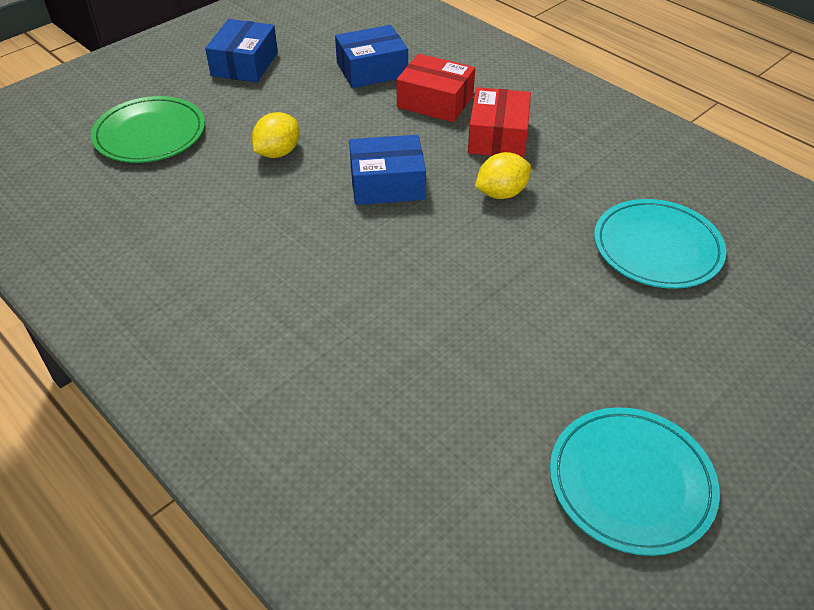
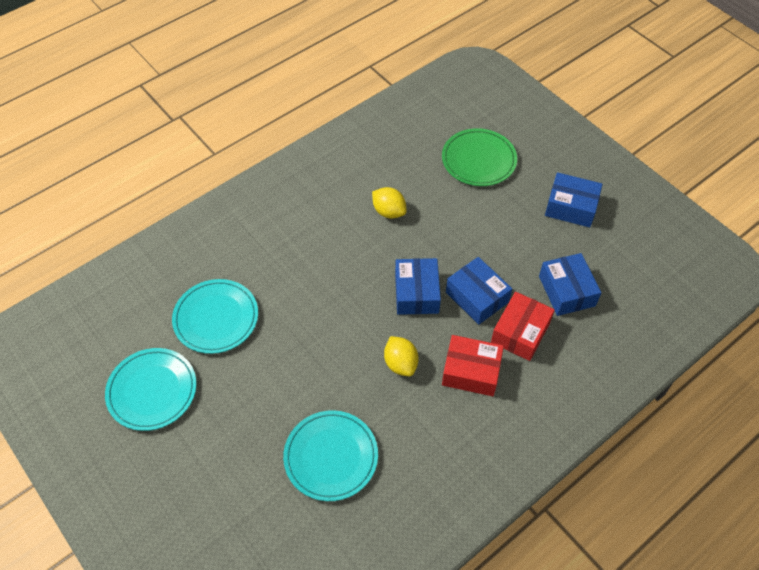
camera: 95 degrees right, 10 degrees up
(278, 152) = (455, 230): yellow lemon -> yellow lemon (389, 211)
(388, 133) = (477, 297): none -> blue box
(465, 410) = (216, 318): none -> turquoise plate

